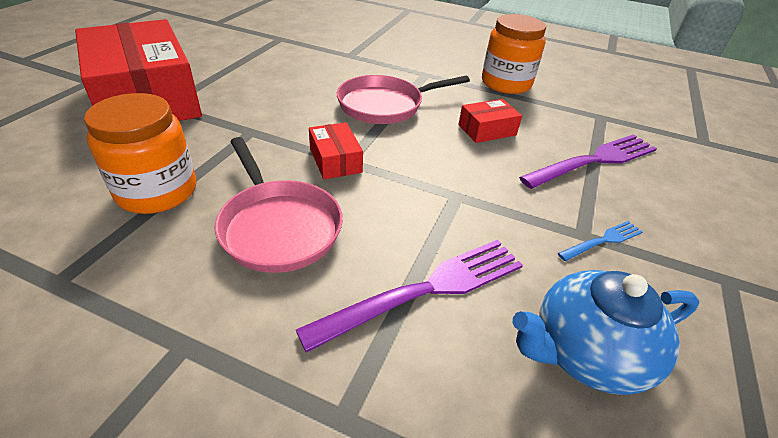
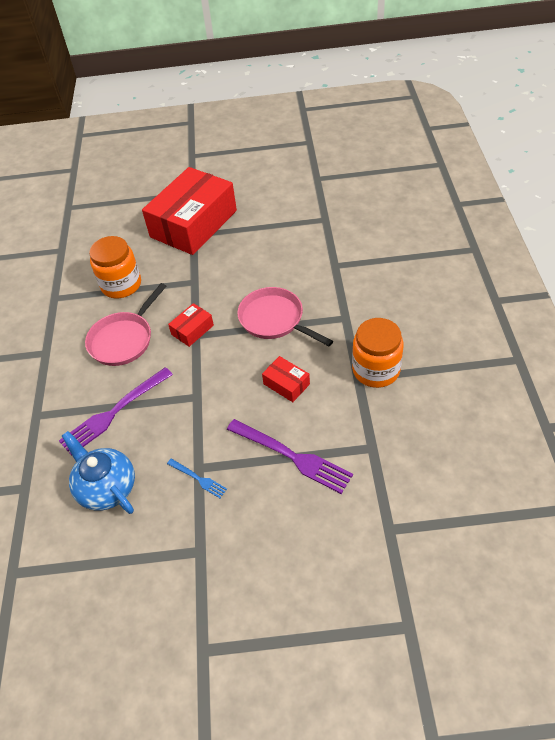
camera: 70 degrees right, 10 degrees up
(426, 289) = (113, 413): purple fork -> purple fork turned 105 degrees clockwise

